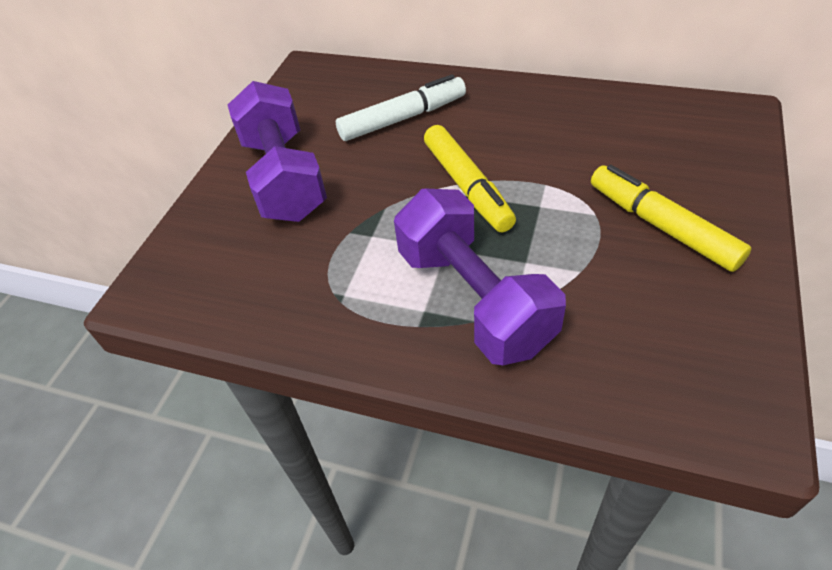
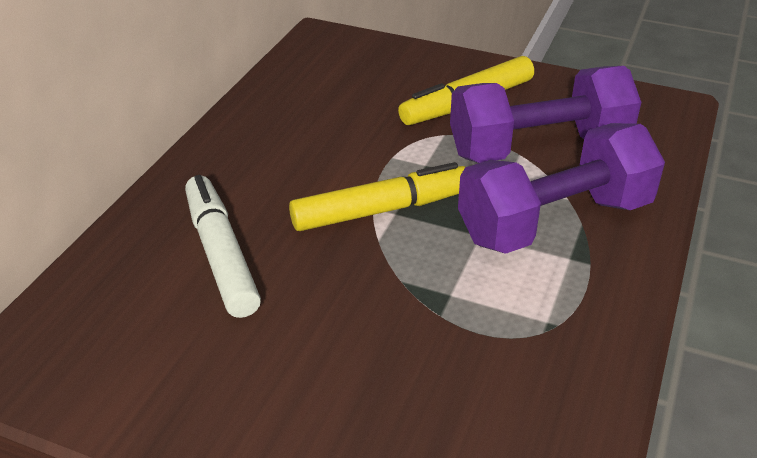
camera: 90 degrees left, 10 degrees down
(284, 178) = (310, 387): purple dumbbell -> purple dumbbell (538, 148)

